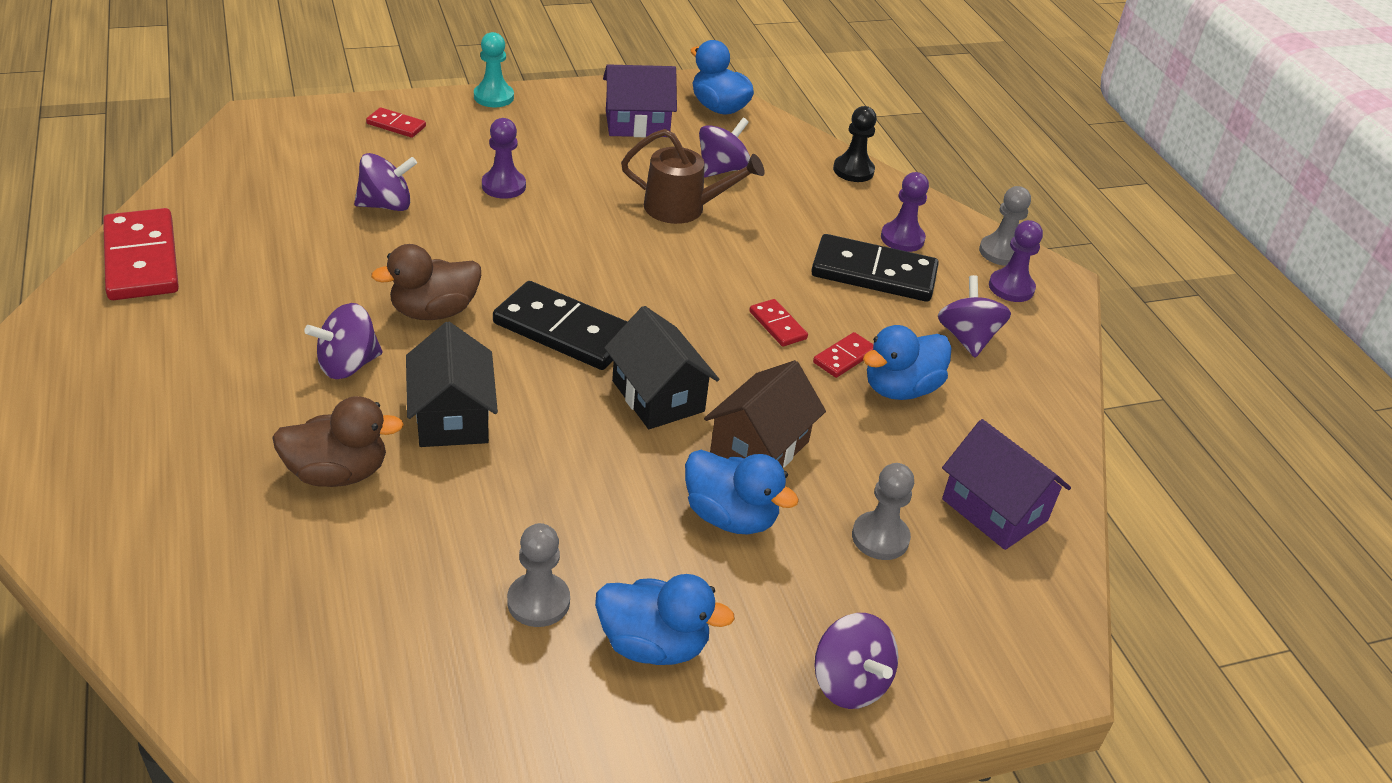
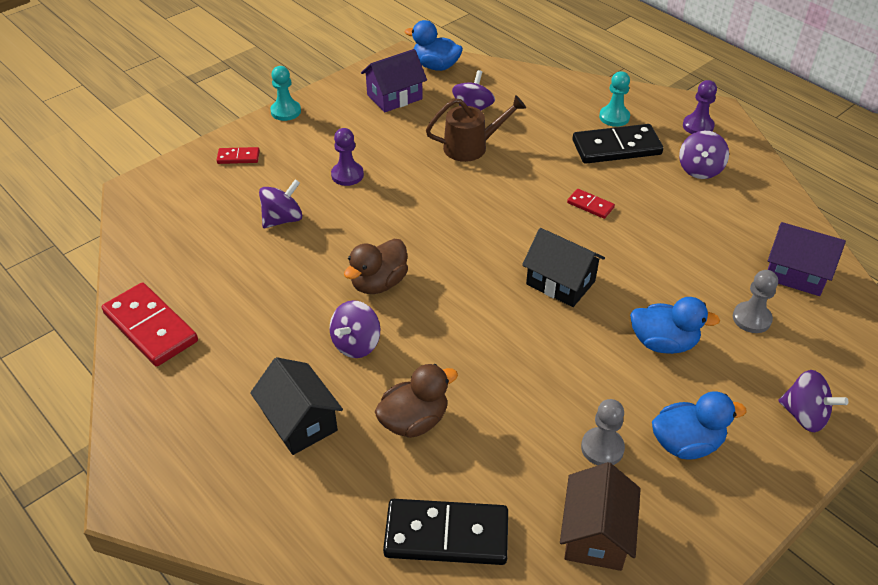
camera: 20 degrees left, 5 degrees up
(452, 417) = (451, 351): black house -> black house (300, 421)
(564, 330) = (470, 262): black domino -> black domino (446, 534)
(759, 447) = (644, 291): brown house -> brown house (596, 534)
(844, 357) = (643, 211): red domino -> none
(853, 170) = (550, 81): black pawn -> none
(900, 389) = (689, 218): blue duck -> none
(902, 238) = (614, 117): purple pawn -> turquoise pawn
(967, 338) = (700, 170): purple spinning top -> purple spinning top turned 135 degrees counterclockwise
(1001, 252) = (674, 105): grey pawn -> none

